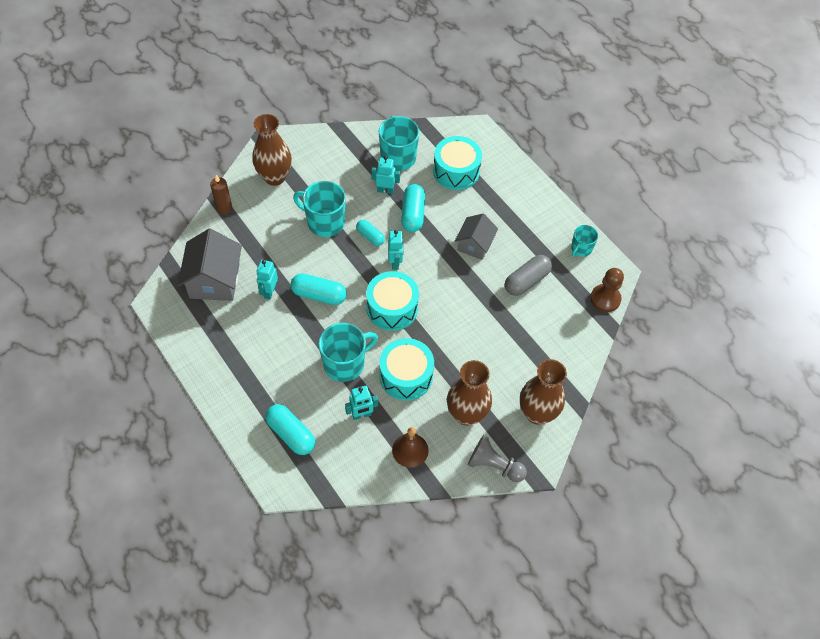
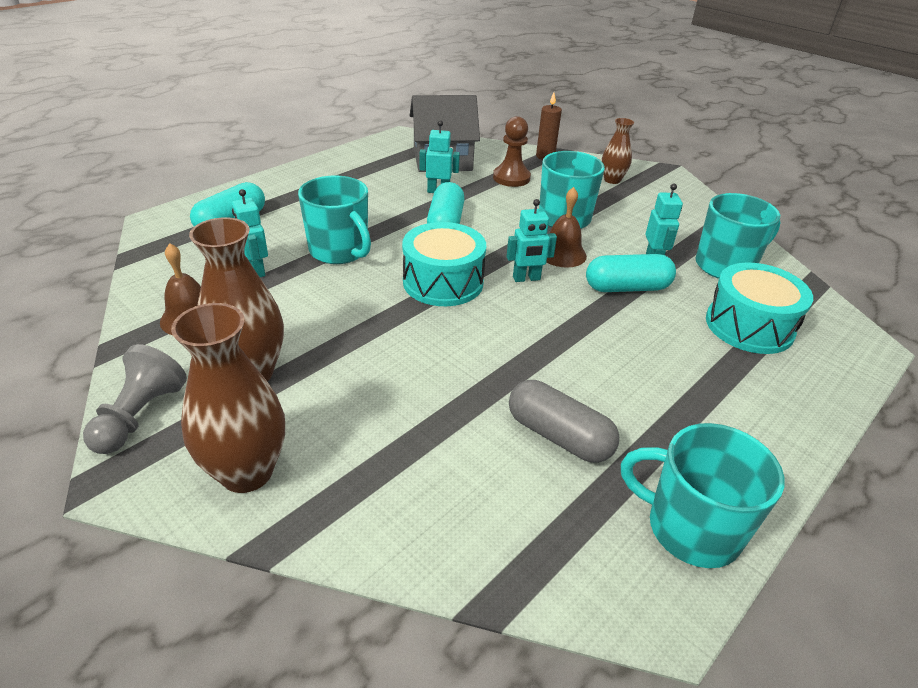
camera: 80 degrees right, 20 degrees down
(274, 177) = (612, 180): brown vase -> brown vase, size x0.58
(370, 236) = (562, 254): turquoise capsule -> brown bell
(406, 376) = (323, 304): turquoise drum -> none
(475, 245) = (606, 359): grey house -> none
(581, 249) = (691, 528): turquoise mug -> turquoise mug, size x1.75
(605, 299) = (569, 589): brown pawn -> brown pawn (511, 178)

